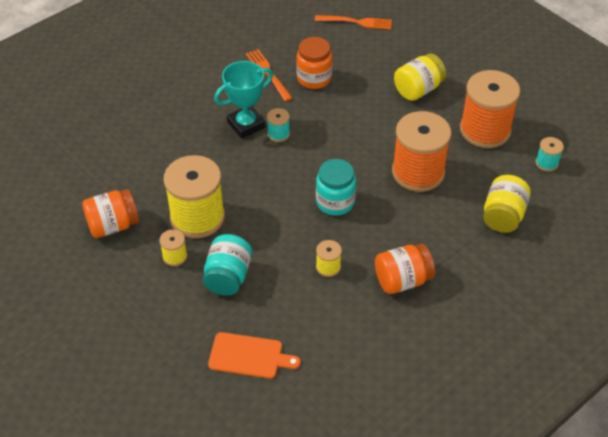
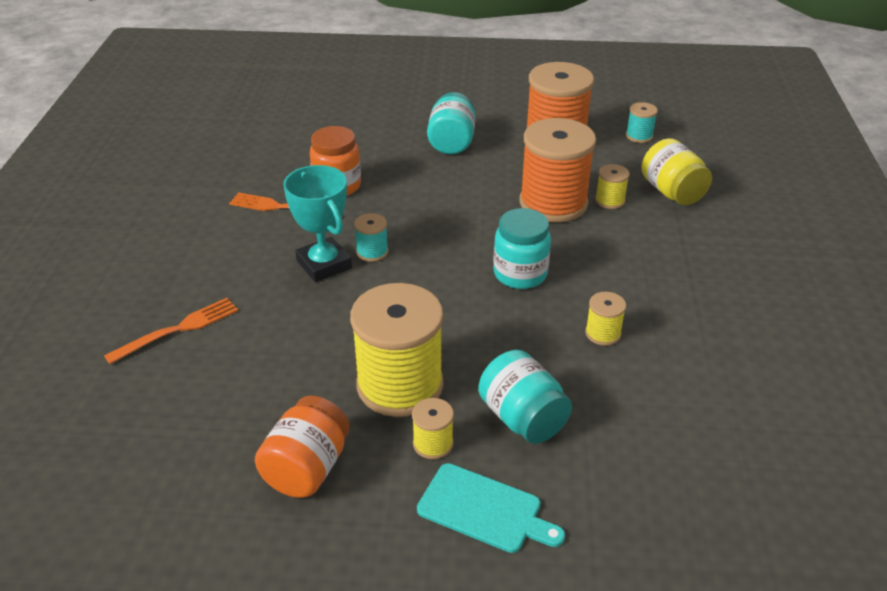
camera: 45 degrees left, 10 degrees down
(156, 302) = (484, 510): none -> turquoise cutting board
(246, 125) = (324, 264): turquoise trophy -> turquoise trophy turned 45 degrees counterclockwise
(249, 356) = (665, 479): orange cutting board -> none
(356, 22) = (311, 122): orange fork -> orange fork (178, 329)
(402, 280) = (681, 296): orange jar -> none
(418, 90) = (451, 142): yellow jar -> turquoise jar
(454, 194) = (610, 200): none -> yellow spool

